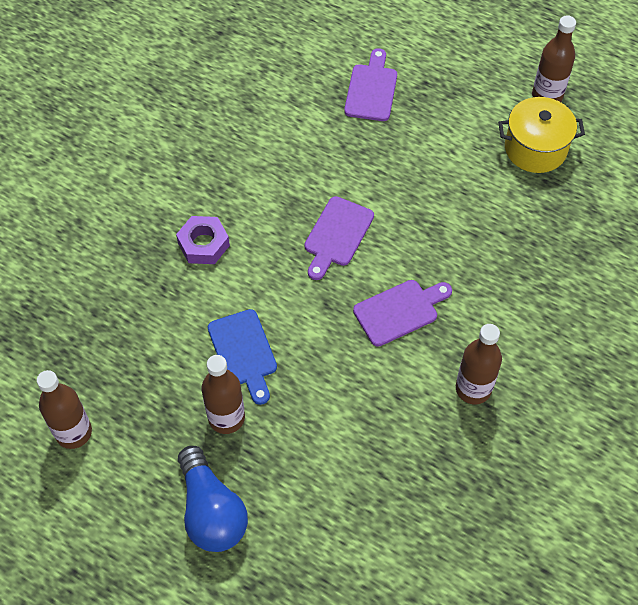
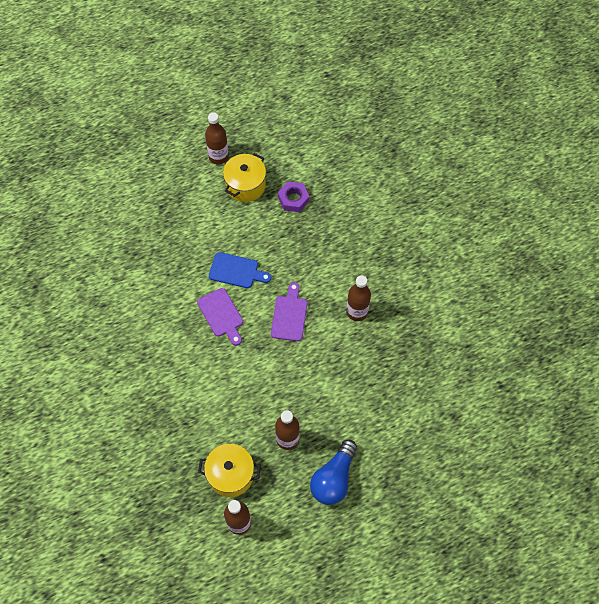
camera: 55 degrees left, 5 degrees up
(131, 382) = (231, 474): none -> yellow pot
(203, 244) = (174, 385): purple nut -> purple nut (293, 199)
(211, 511) = (334, 478): blue light bulb -> blue light bulb turned 105 degrees clockwise
(243, 352) = (256, 406): blue cutting board -> blue cutting board (236, 271)
(371, 89) = (143, 235): purple cutting board -> none

